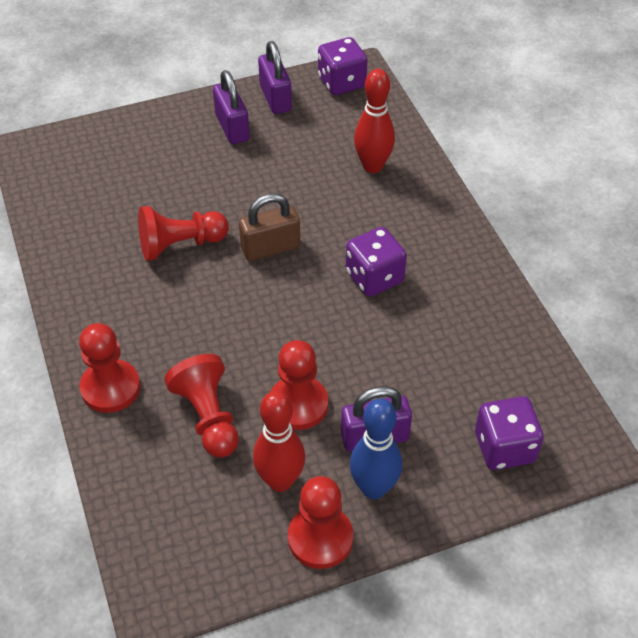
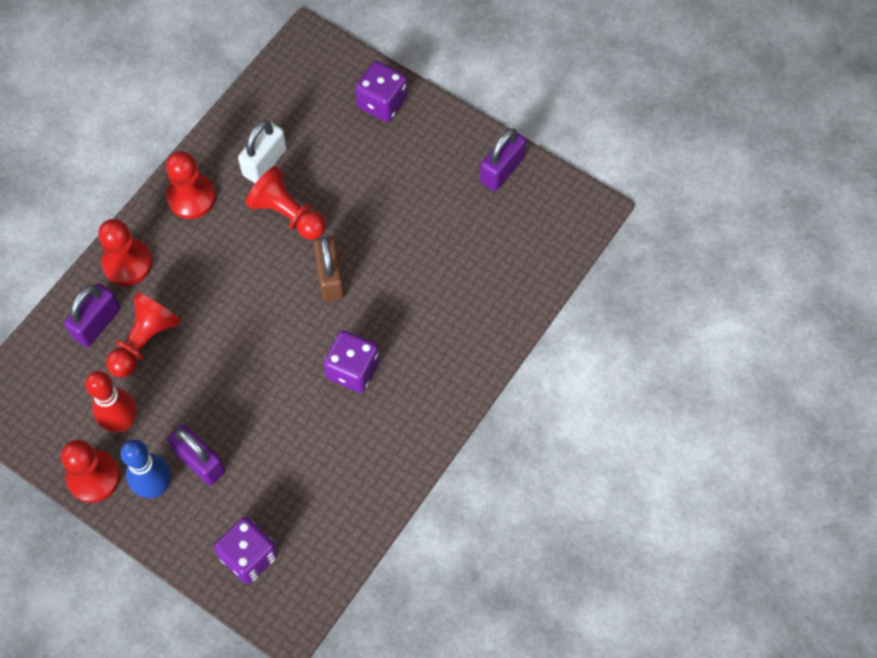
camera: 55 degrees right, 15 degrees up
(113, 234) = (264, 162): none -> white padlock
(232, 128) = (441, 162): purple padlock -> purple padlock (97, 323)
(270, 248) = (330, 277): brown padlock -> brown padlock turned 45 degrees clockwise
(298, 404) = (194, 393): red pawn -> red pawn (191, 197)
(341, 82) = (563, 207): purple dice -> purple dice (382, 103)
(372, 166) = (477, 294): red bowling pin -> none

